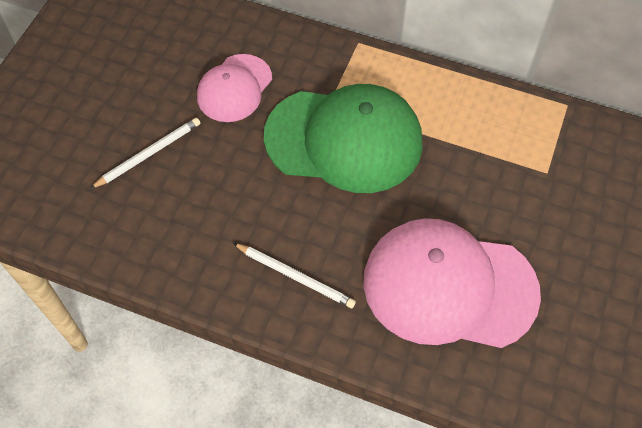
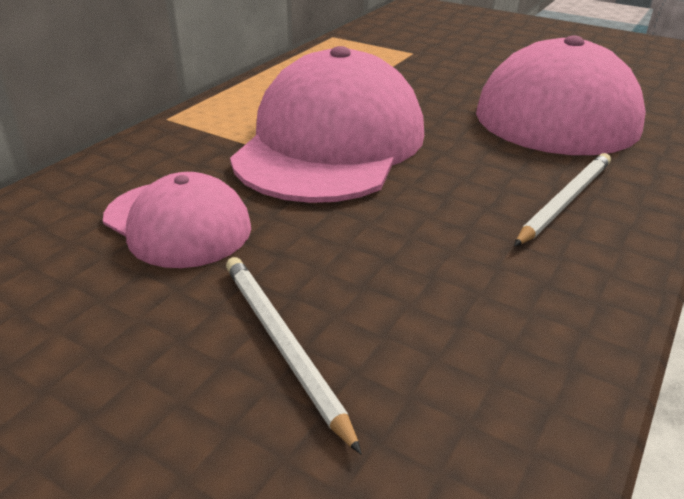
camera: 80 degrees left, 25 degrees down
(344, 140) = (331, 143): green cap -> pink cap

